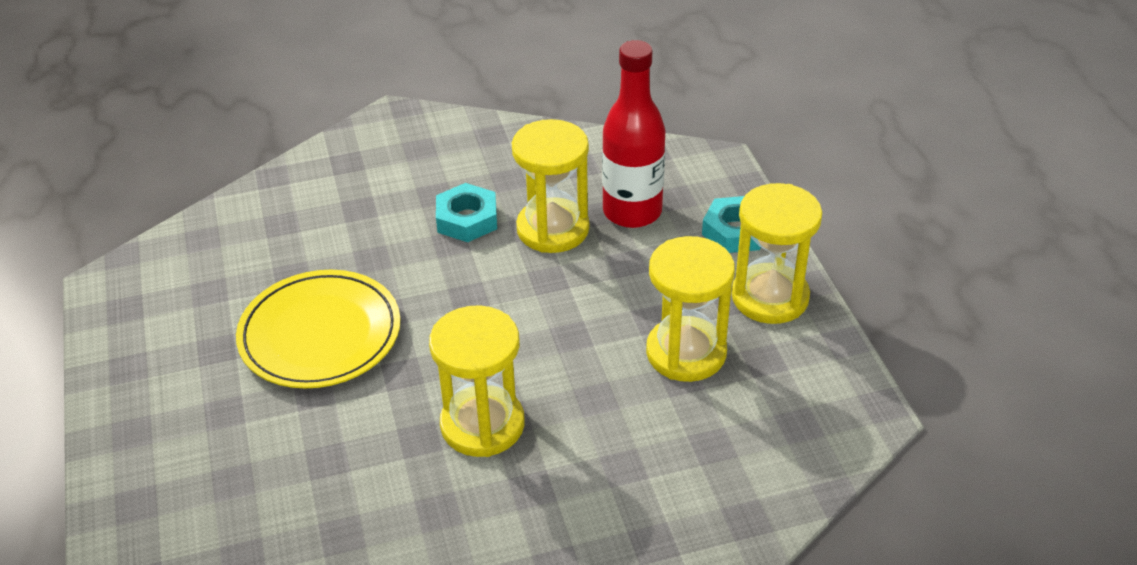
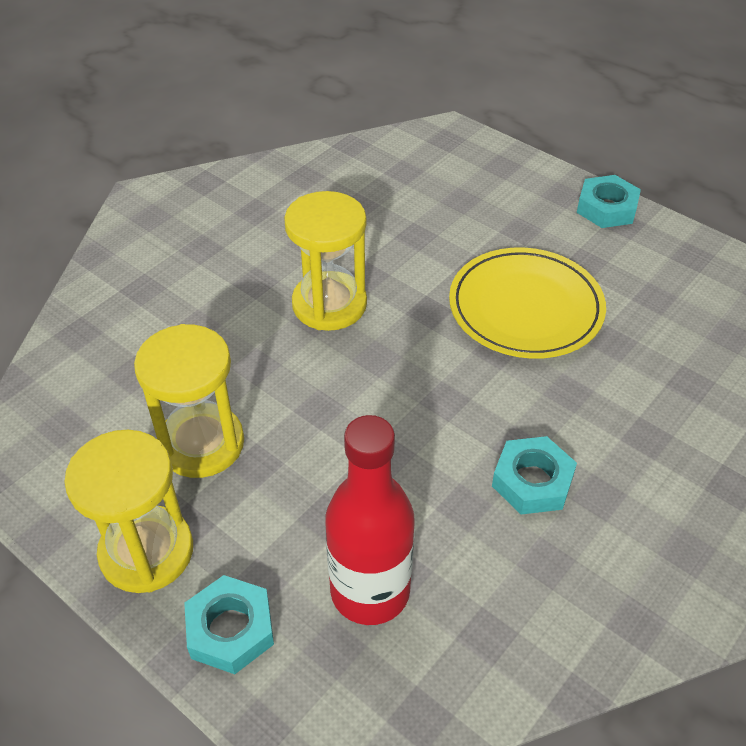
camera: 145 degrees right, 5 degrees up
(117, 392) = (606, 208): none -> turquoise nut
(553, 229) = (436, 517): yellow hourglass -> none

